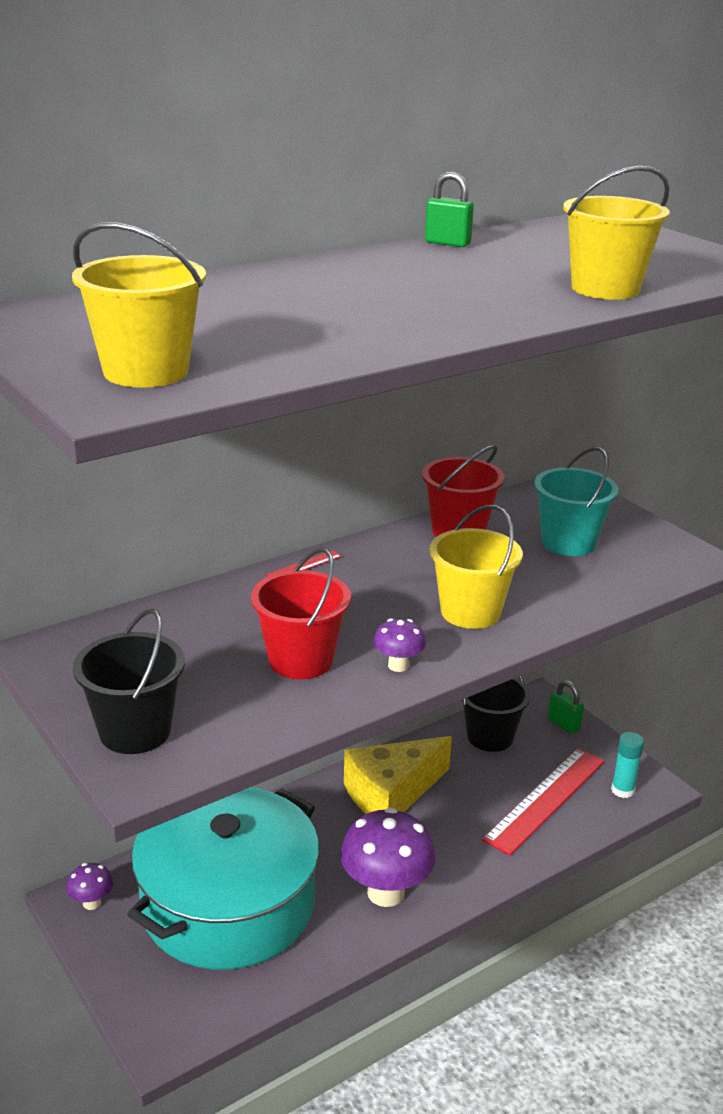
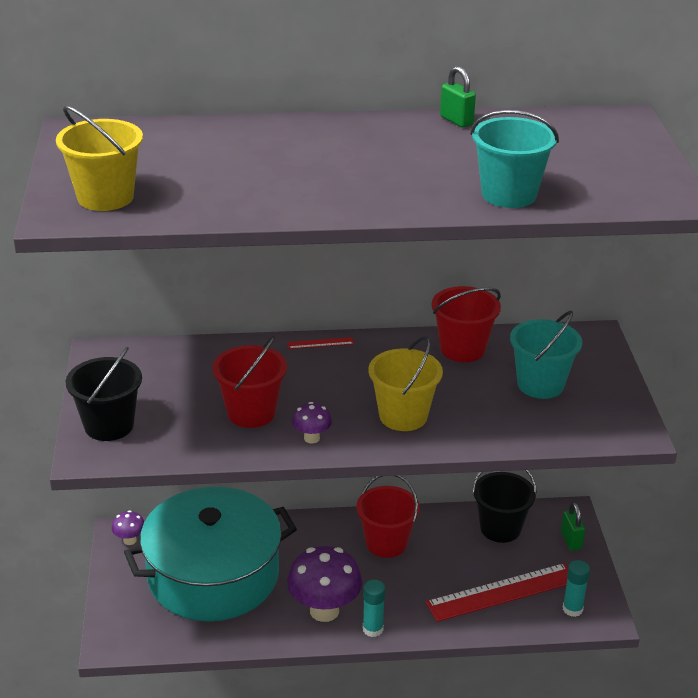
camera: 30 degrees right, 5 degrees up
(391, 793) = (386, 543): yellow cheese -> red bucket
(453, 891) = (373, 629): none -> turquoise glue stick
(605, 289) = (509, 194): yellow bucket -> turquoise bucket

